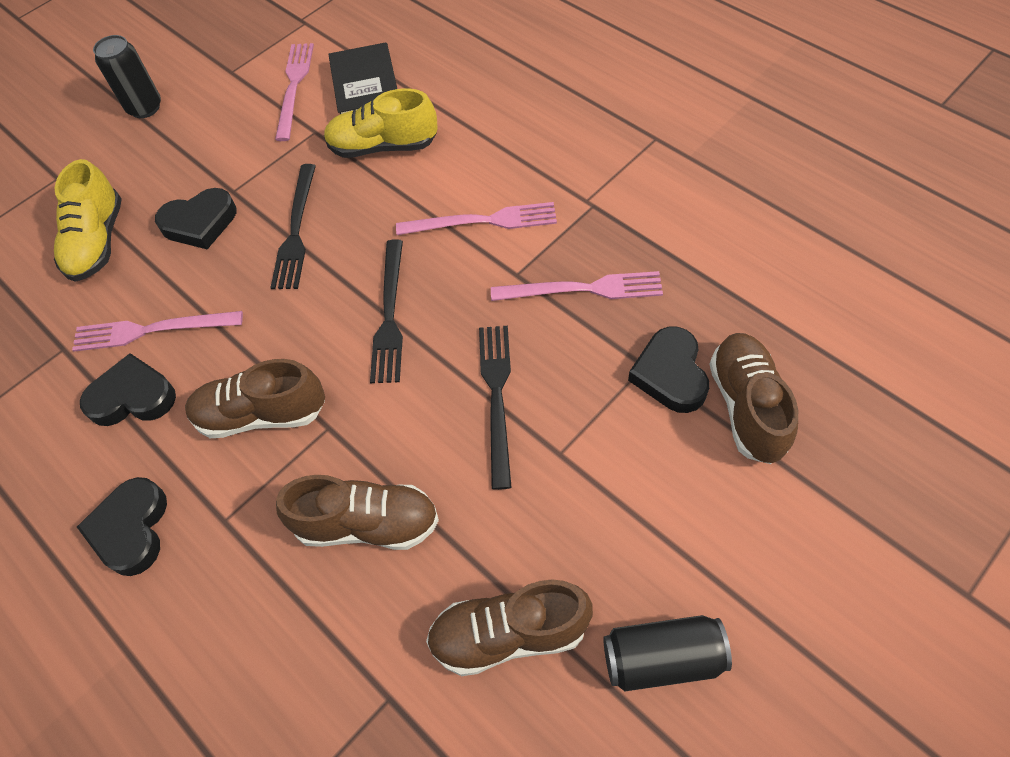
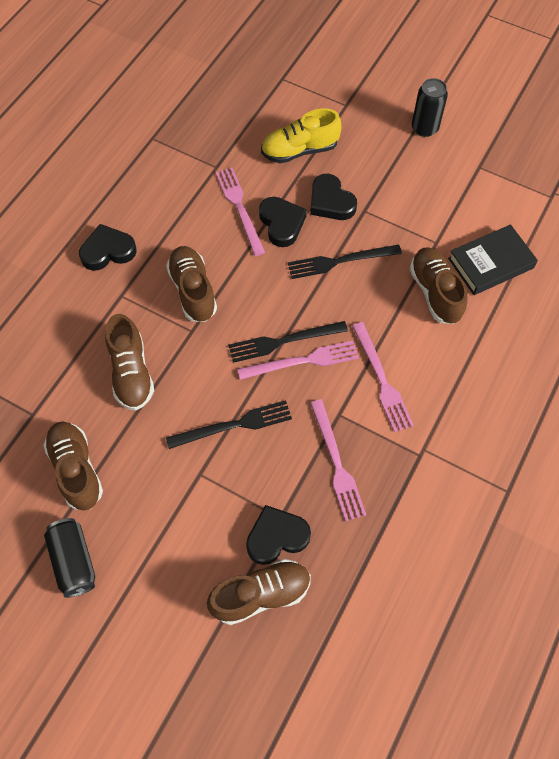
camera: 70 degrees right, 5 degrees up
(133, 397) = (191, 217): black heart -> black heart (281, 223)
(294, 87) = (477, 213): pink fork -> pink fork (303, 361)
(383, 146) = (435, 292): yellow shoe -> brown shoe

